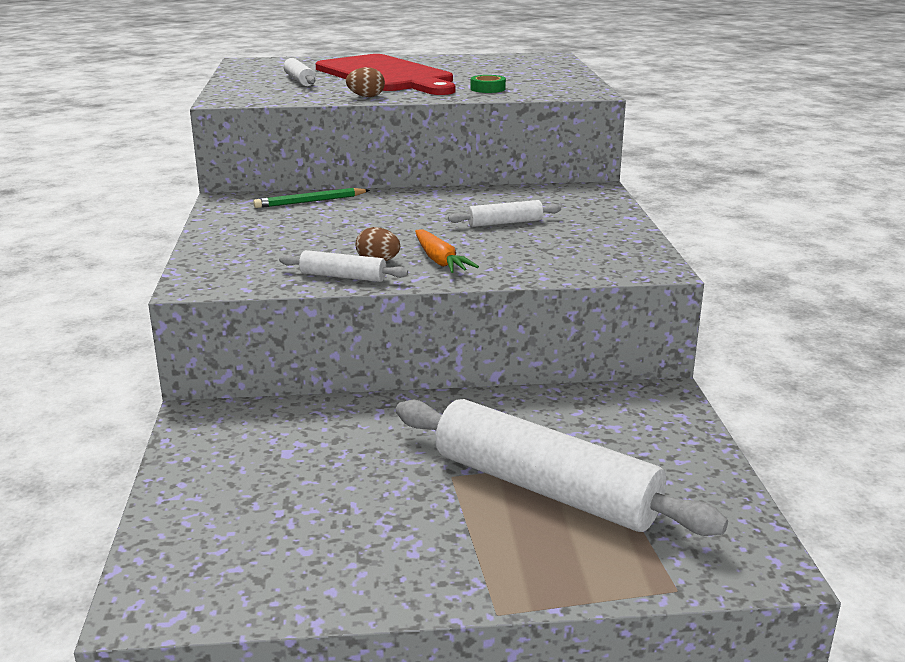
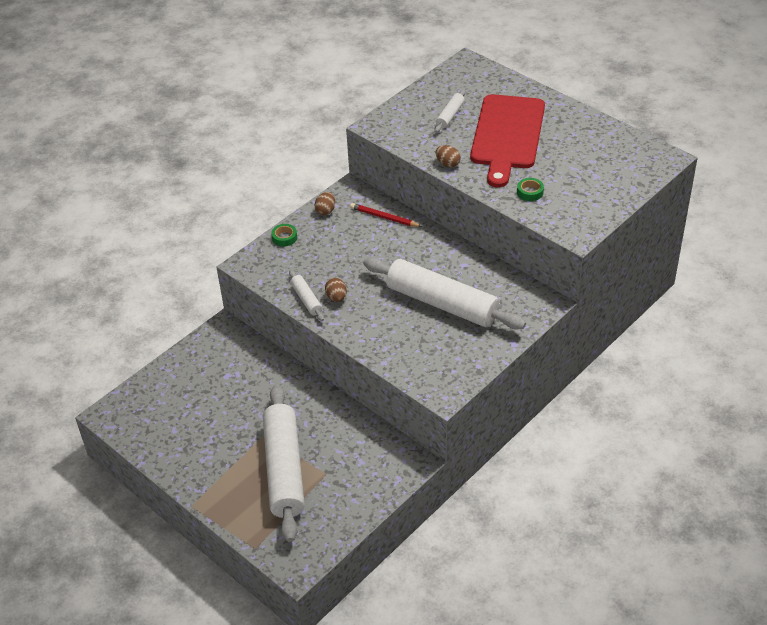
camera: 50 degrees right, 20 degrees up
(209, 250) = (284, 237): none -> green tape
(226, 219) = (325, 211): none -> brown egg
(310, 201) = (384, 217): green pencil -> red pencil
(440, 261) = (362, 316): orange carrot -> none
(505, 223) = (442, 304): white rolling pin -> white rolling pin, size x2.30

